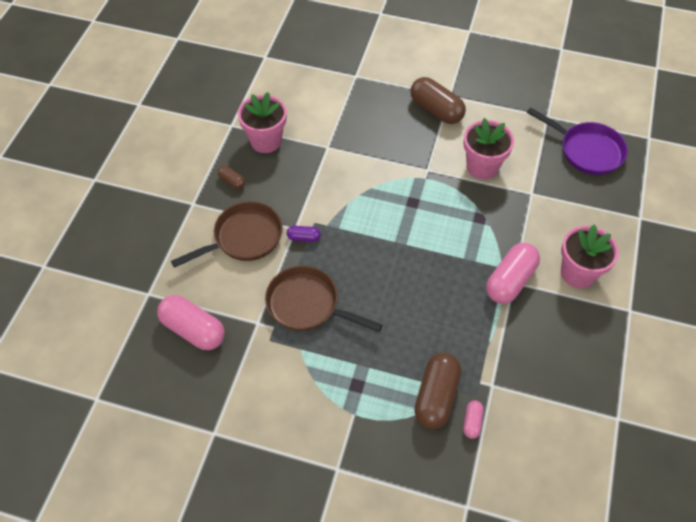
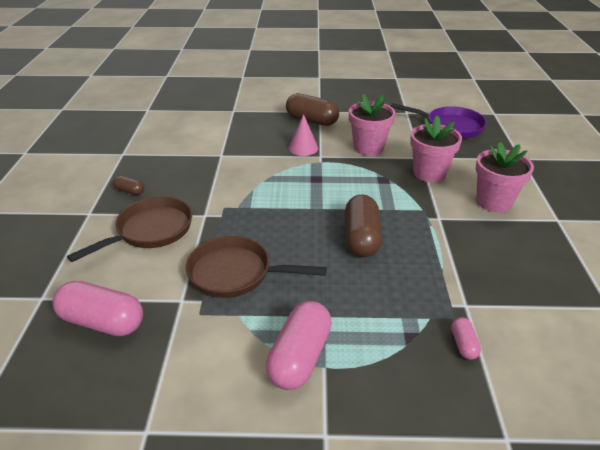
camera: 15 degrees left, 20 degrees down
(266, 141) = (159, 159): pink flower pot -> pink flower pot (429, 173)
(304, 237) = (216, 220): purple capsule -> none
(413, 153) = (303, 148): none -> pink cone
(436, 396) = (411, 328): brown capsule -> brown capsule (361, 238)
(510, 281) = (435, 218): pink capsule -> pink capsule (299, 357)

